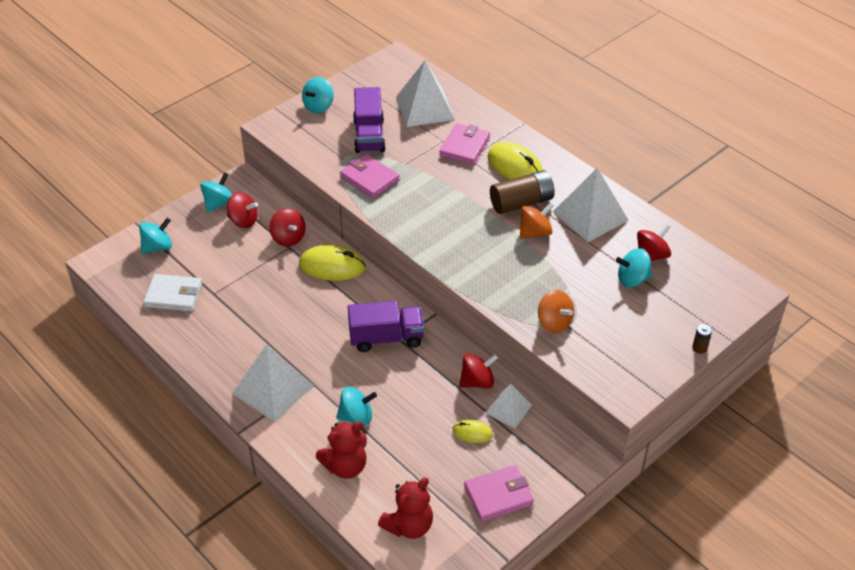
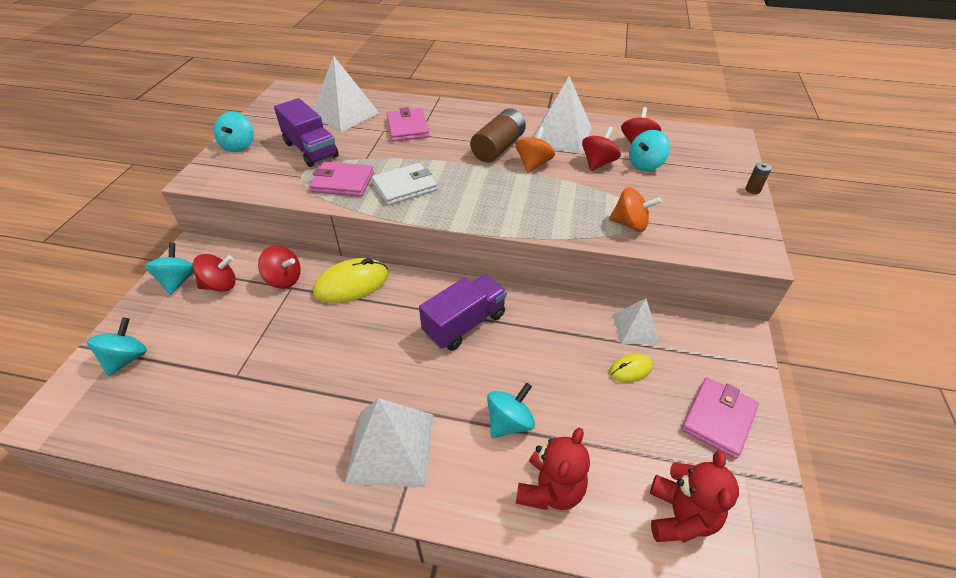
camera: 35 degrees left, 0 degrees up
(173, 295) = (183, 403): white wallet -> white wallet (404, 187)
(477, 382) = (584, 319): red spinning top -> red spinning top (598, 163)
(515, 166) = (464, 126): yellow mouse -> none

